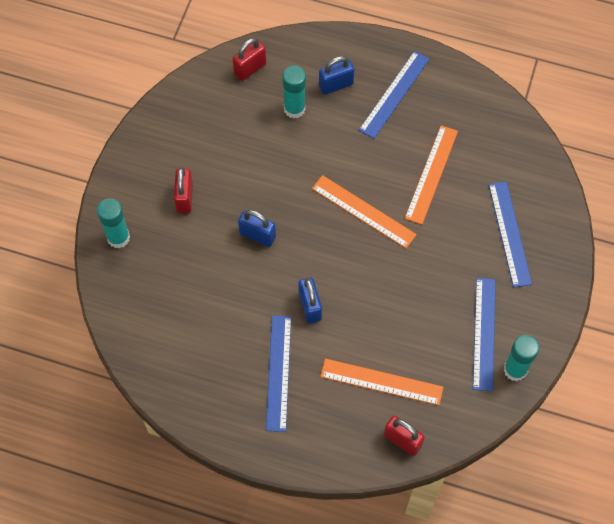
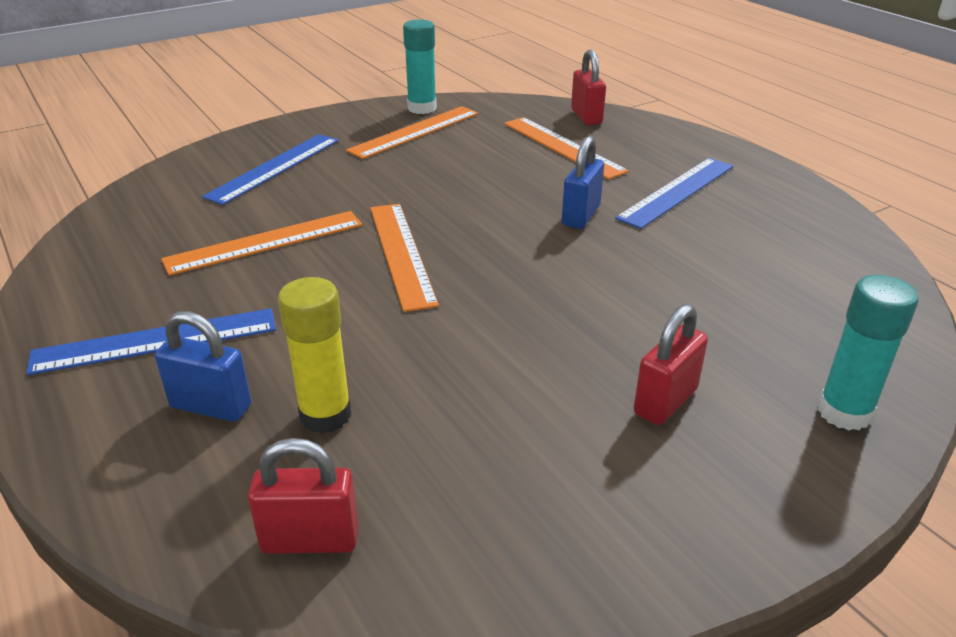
camera: 140 degrees left, 30 degrees down
(257, 235) = (581, 300): blue padlock -> none
(294, 109) = (325, 415): turquoise glue stick -> yellow glue stick
(484, 333) = (415, 132): blue ruler -> orange ruler

